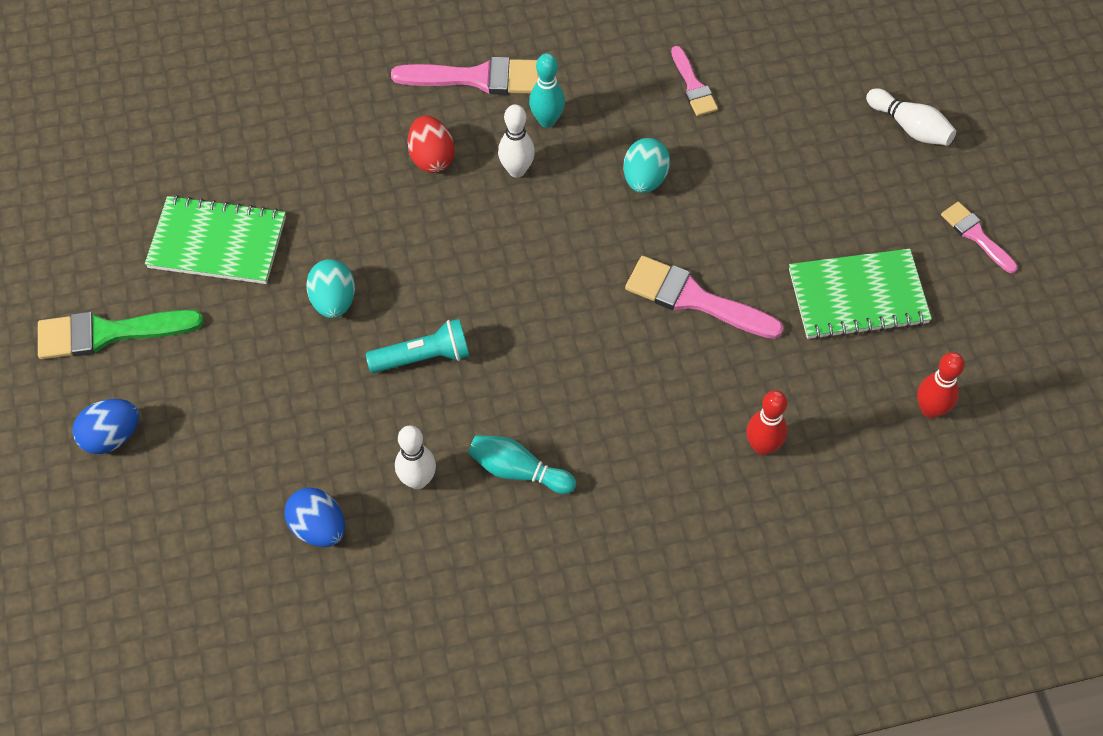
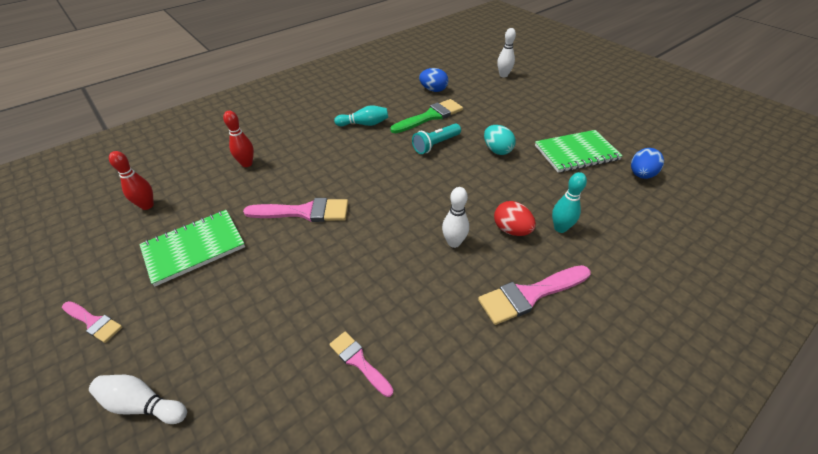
camera: 155 degrees right, 15 degrees down
(108, 333) = (578, 111): green brush -> green brush (430, 116)
(112, 436) = (536, 88): blue egg -> blue egg (641, 175)
(418, 480) = (405, 110): white bowling pin -> white bowling pin (503, 75)
(547, 120) = (457, 283): turquoise bowling pin -> turquoise bowling pin (560, 228)
(644, 179) = (365, 269): turquoise egg -> none

